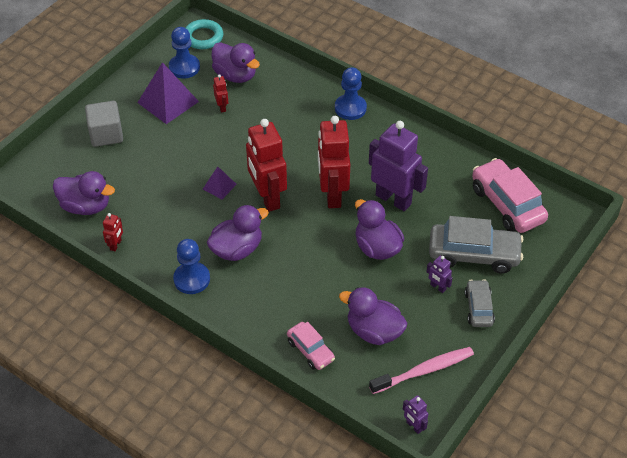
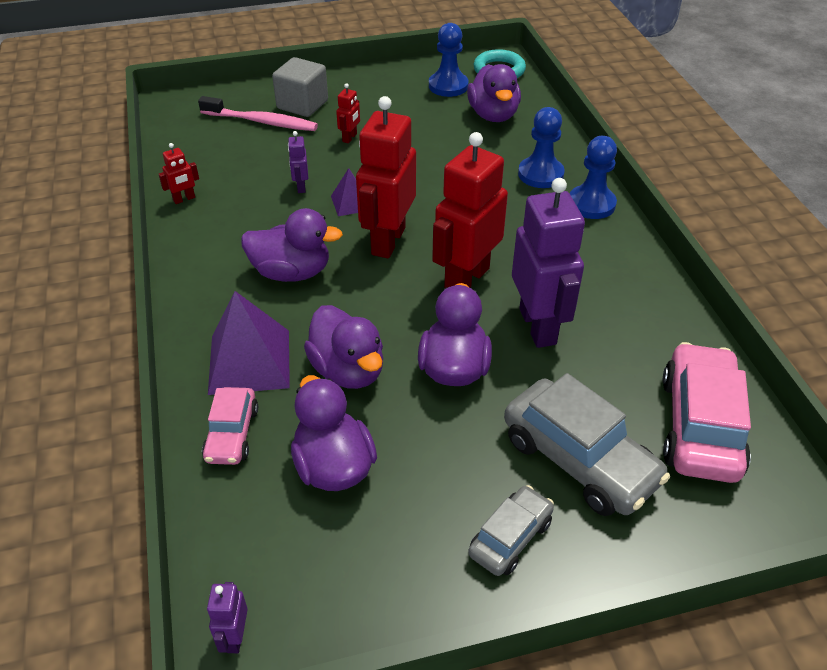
camera: 40 degrees right, 5 degrees down
(86, 206) = (204, 152): purple duck -> purple duck (348, 370)
(168, 102) = (395, 106): purple pyramid -> purple pyramid (249, 361)
(192, 279) = (209, 273): blue pawn -> blue pawn (540, 174)
(222, 107) = (444, 135): red robot -> red robot (350, 138)
(423, 371) = (337, 567): pink toothbrush -> pink toothbrush (261, 121)
(438, 287) = (481, 468): purple robot -> purple robot (301, 187)

